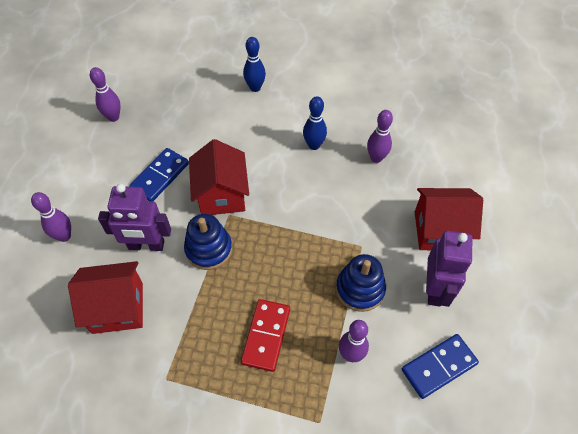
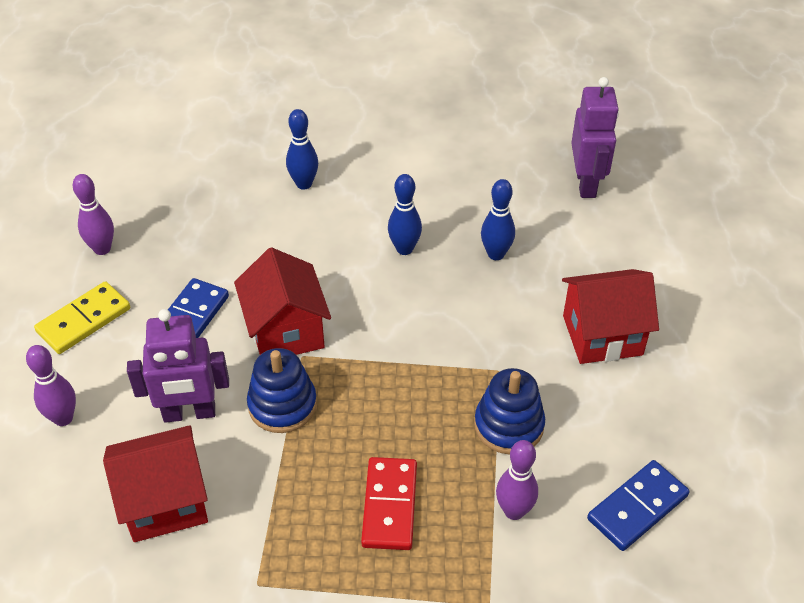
camera: 10 degrees left, 10 degrees down
(91, 167) = (84, 320): none -> yellow domino
(376, 158) = (496, 254): purple bowling pin -> blue bowling pin
(435, 289) = (612, 410): purple robot -> purple robot (586, 183)

